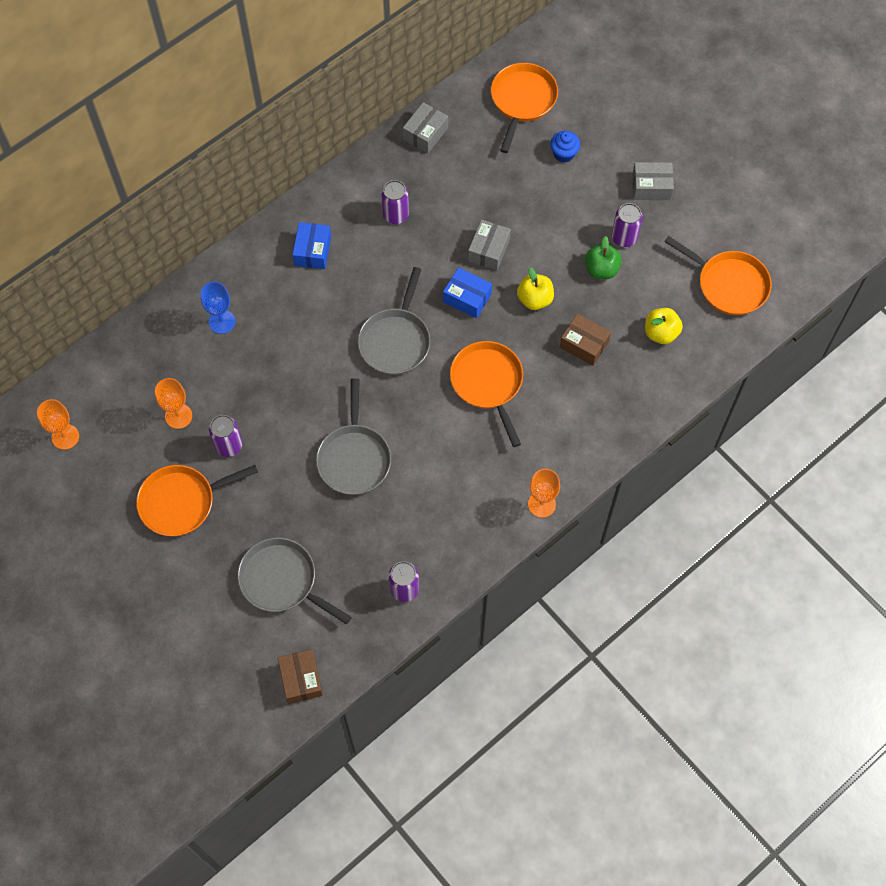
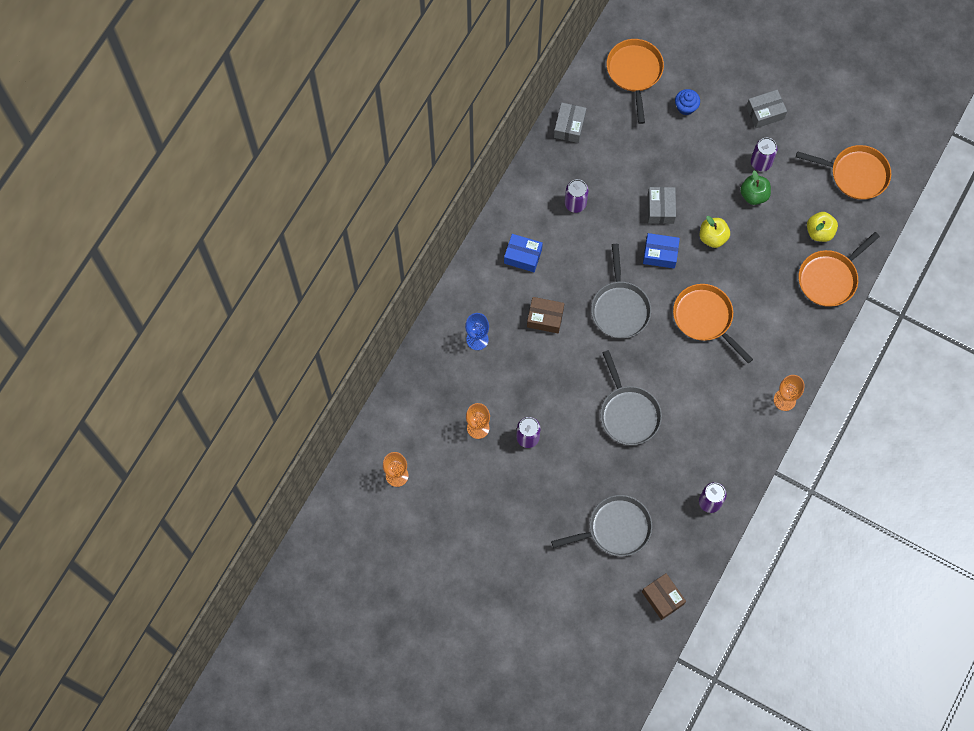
camera: 20 degrees left, 5 degrees up
(181, 502) = (511, 495): orange pan -> orange pan (829, 278)
(282, 580) = (615, 528): grey pan -> grey pan turned 150 degrees clockwise
(312, 251) = (523, 256): blue box -> blue box turned 60 degrees counterclockwise
(584, 344) = (765, 261): brown box -> brown box (545, 318)

